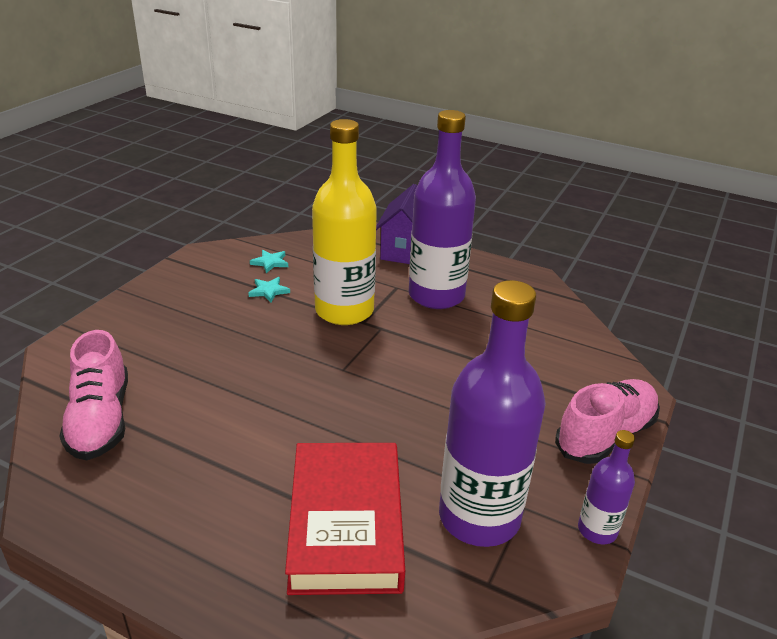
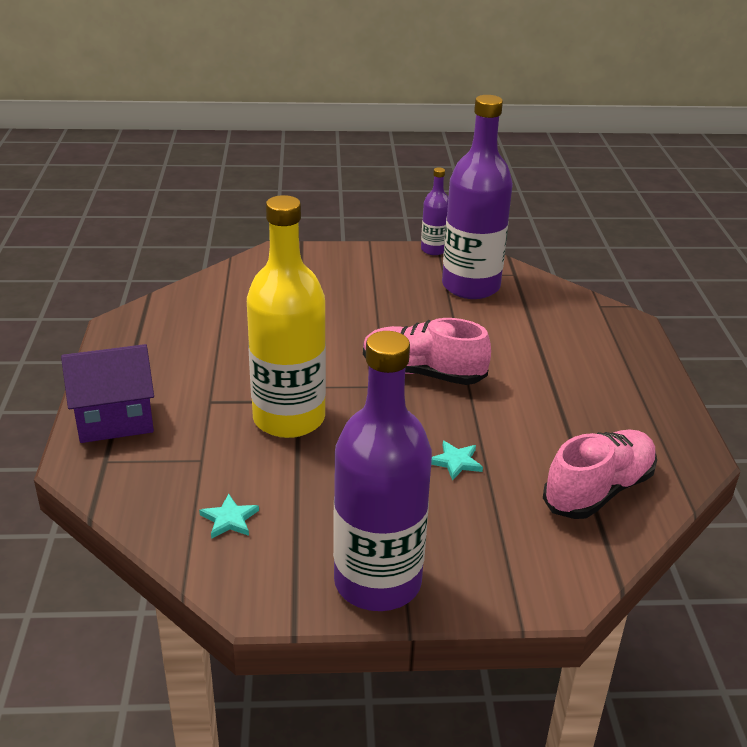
camera: 120 degrees left, 0 degrees up
(269, 291) = (297, 488): turquoise star -> turquoise star (456, 462)
(346, 523) = (536, 329): red book -> none
(436, 295) = (207, 371): purple bottle -> purple bottle (377, 582)
(605, 435) = (341, 258): pink shoe -> pink shoe (422, 373)

